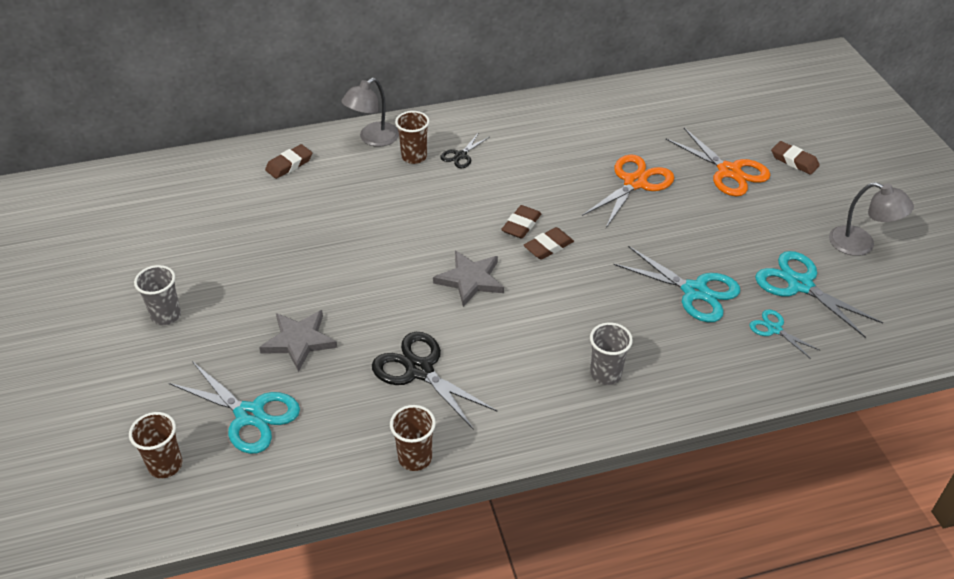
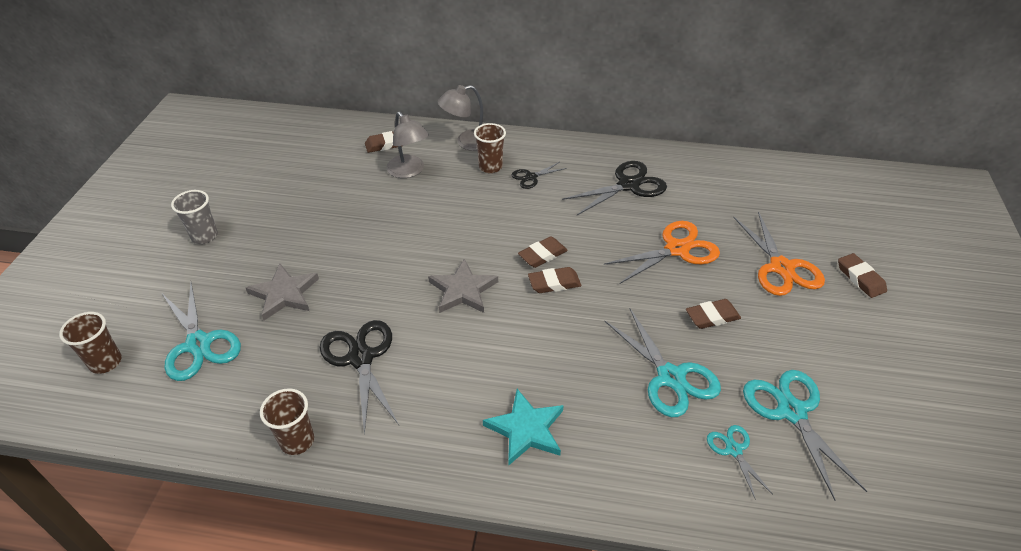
camera: 25 degrees right, 0 degrees up
(556, 137) = (628, 185): none -> black scissors
(606, 374) = (526, 429): grey cup -> turquoise star
(698, 231) = (712, 317): none -> brown eraser
(861, 244) = (889, 392): grey lamp -> grey lamp (409, 171)

